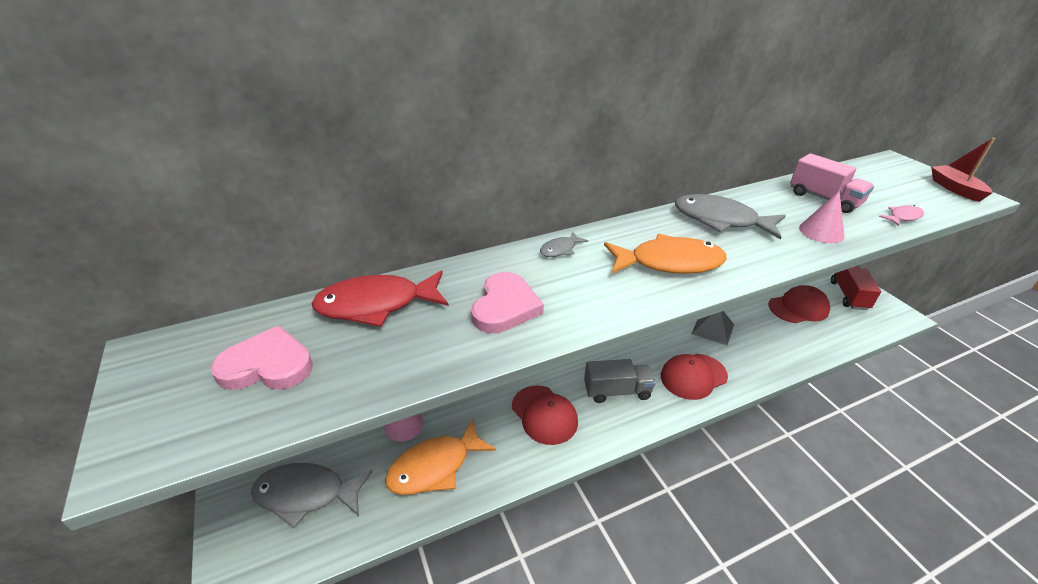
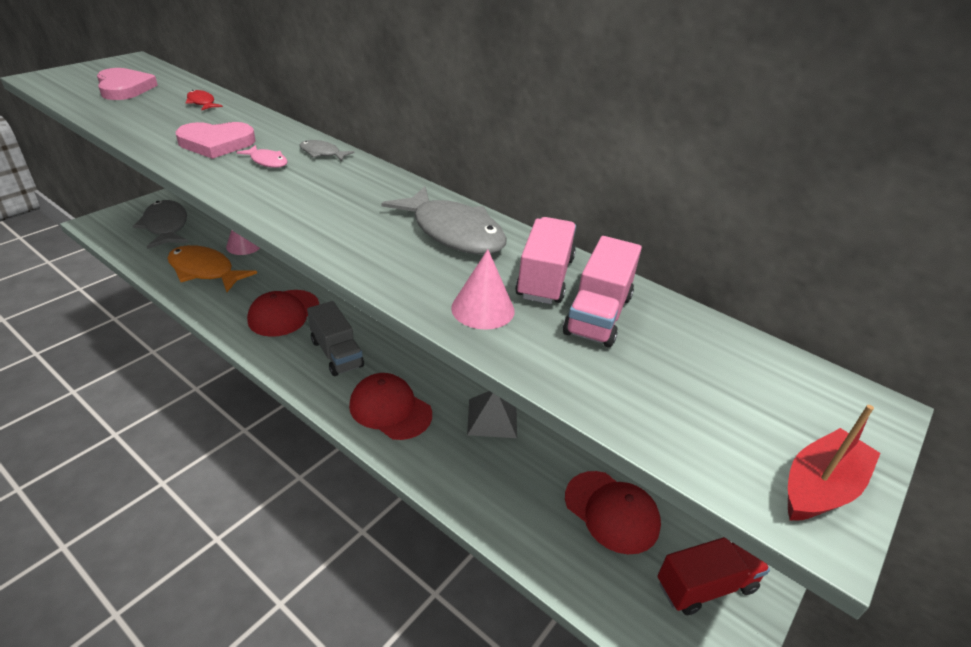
camera: 60 degrees right, 0 degrees up
(376, 305) = (202, 103): red fish -> red fish, size x0.47
(669, 263) = (330, 207): orange fish -> none
(721, 220) = (453, 233): grey fish -> grey fish turned 135 degrees clockwise
(783, 204) = (545, 278): none -> pink truck
(903, 217) = (606, 396): pink fish -> pink fish (267, 161)

